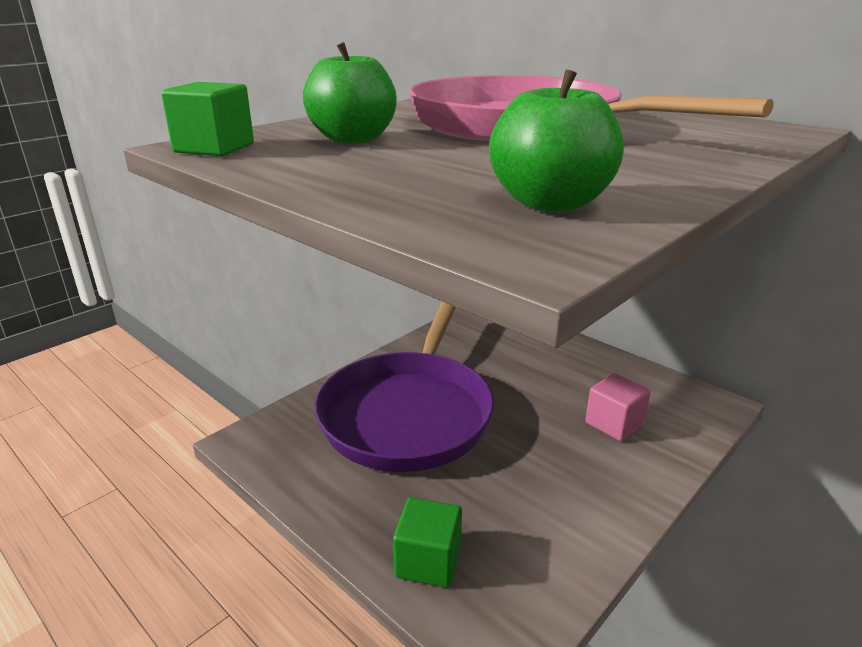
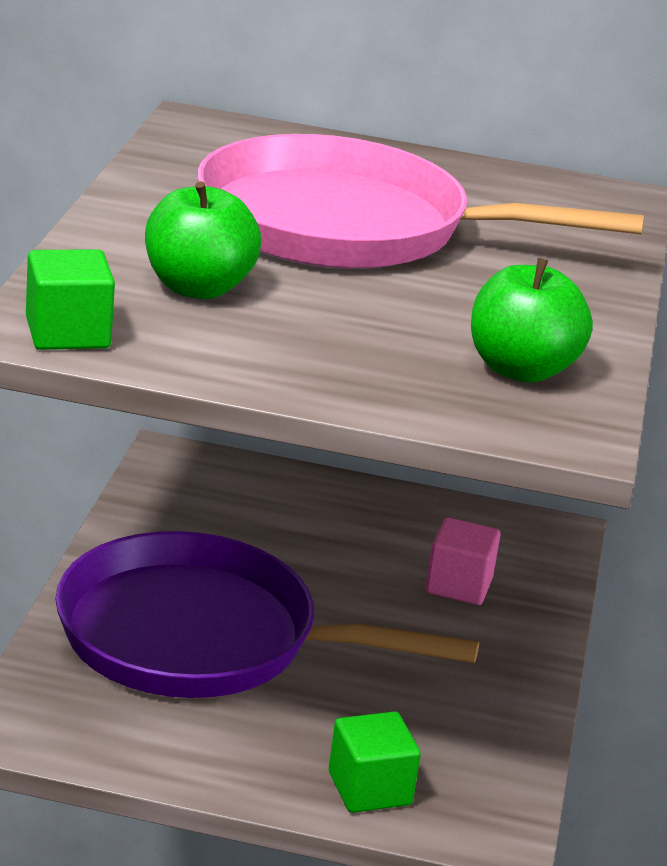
camera: 35 degrees left, 0 degrees up
(408, 413) = (200, 637): purple pan -> purple pan turned 120 degrees clockwise

